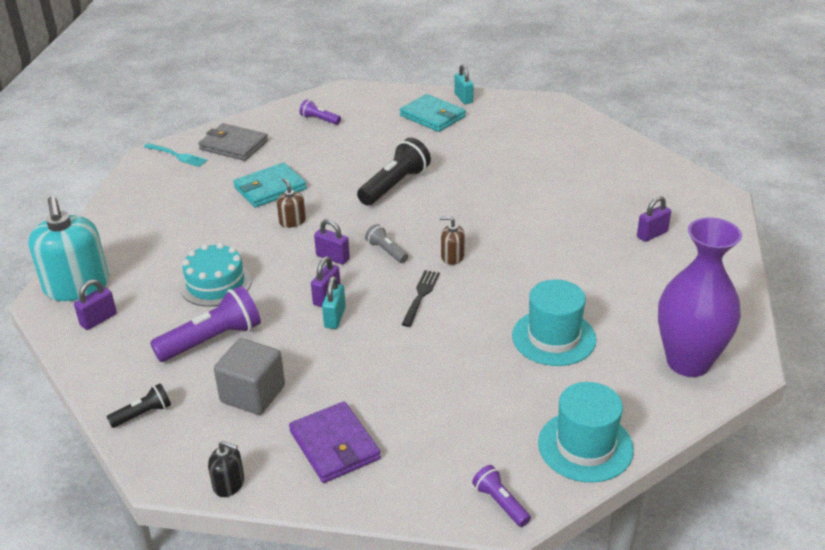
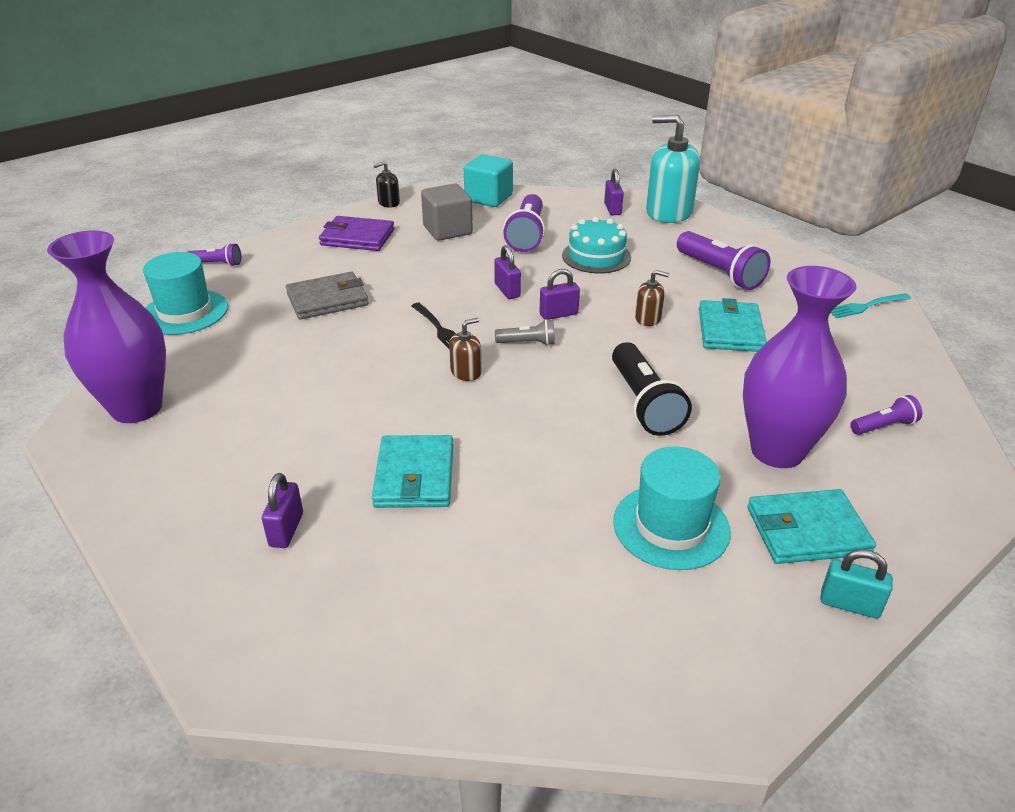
camera: 130 degrees right, 0 degrees up
(143, 414) = (488, 198): black flashlight -> turquoise cube
(184, 219) = (720, 273): none -> purple flashlight
(234, 145) = (861, 344): grey wallet -> grey wallet (327, 299)
(335, 317) = (476, 284): turquoise padlock -> none
(382, 138) = (777, 451): none -> purple vase
(553, 337) = (284, 361): turquoise hat -> turquoise hat (671, 526)
(560, 221) = (414, 476): none -> turquoise wallet

